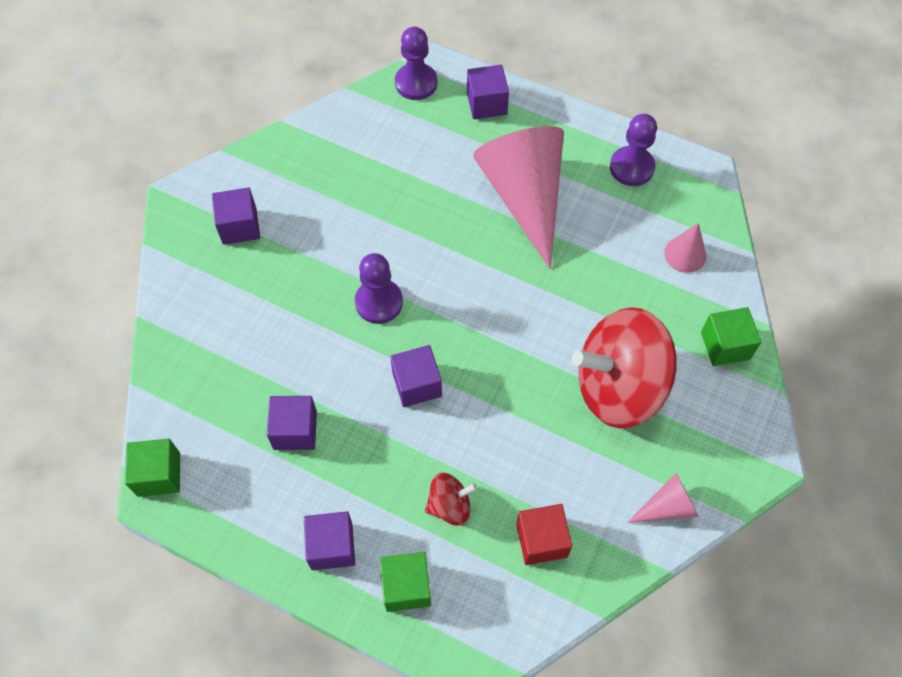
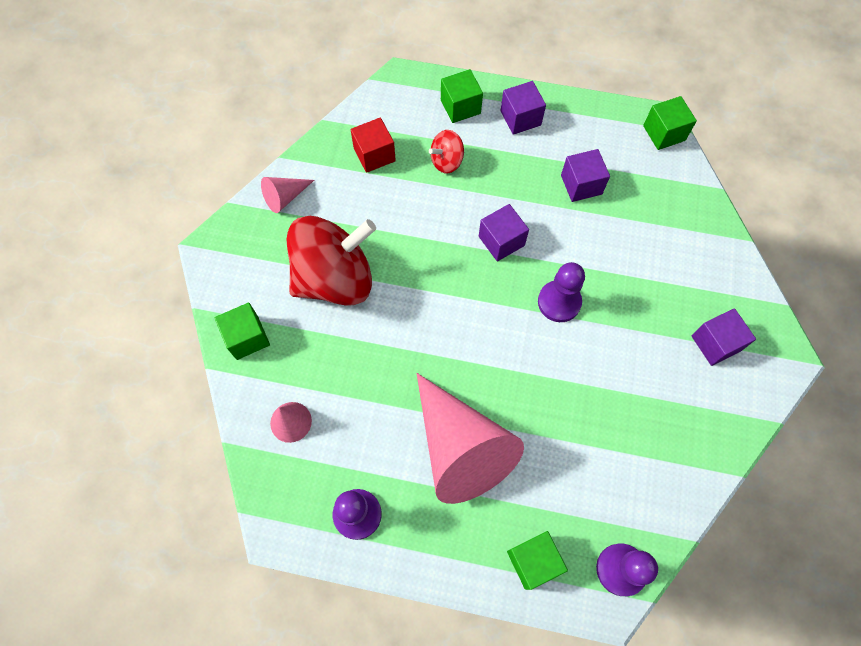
camera: 165 degrees right, 5 degrees up
(486, 103) = (533, 561): purple cube -> green cube

